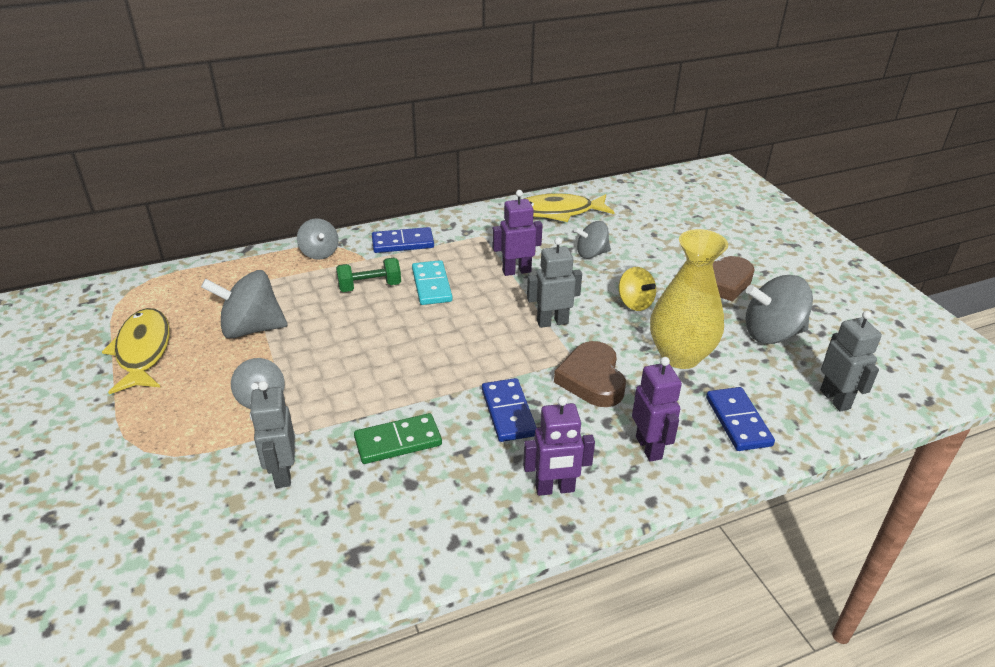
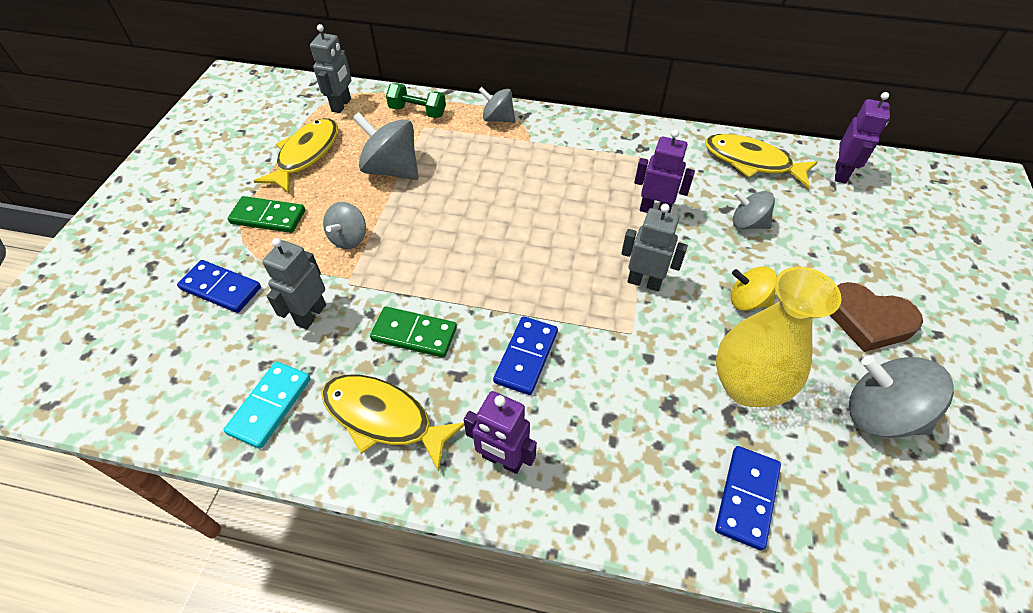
camera: 35 degrees right, 15 degrees up
(153, 418) = (268, 217): none -> green domino
(319, 253) = (498, 119): grey spinning top -> grey spinning top turned 105 degrees clockwise
(370, 286) = (512, 170): green dumbbell -> green dumbbell (417, 112)
(403, 243) = (574, 137): blue domino -> blue domino (221, 288)
(430, 513) = (384, 418): none -> yellow fish
(432, 285) = (565, 191): turquoise domino -> turquoise domino (270, 406)
(592, 379) = (632, 364): brown heart -> none
(635, 303) = (747, 301): yellow spinning top -> yellow spinning top turned 105 degrees clockwise
(649, 447) = (626, 471): purple robot -> purple robot (841, 174)
(835, 399) = (890, 539): grey robot -> grey robot (341, 105)

